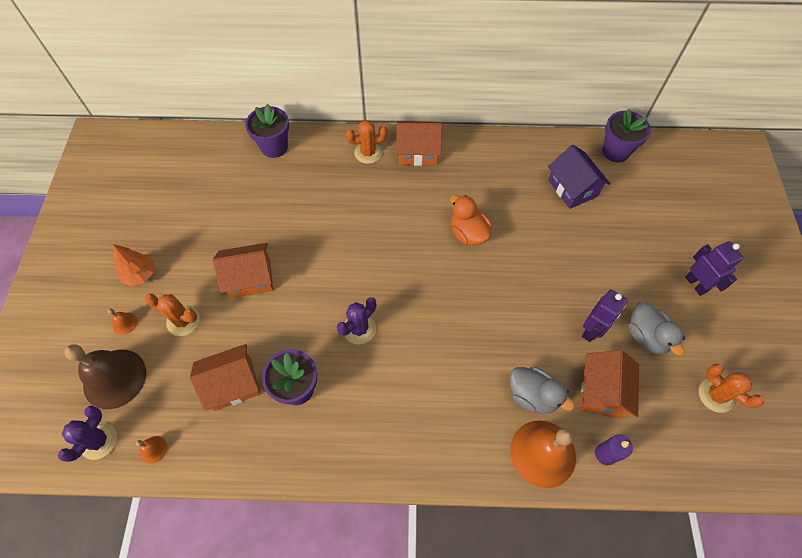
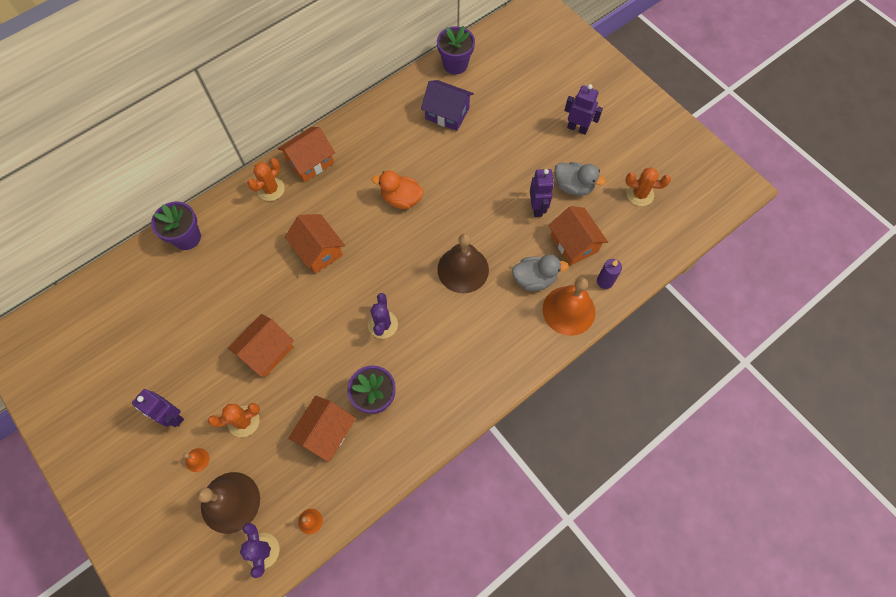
camera: 40 degrees left, 5 degrees up
(140, 274) = (172, 416): orange tree -> purple robot
(362, 227) = (318, 250): none -> orange house
(471, 334) = (463, 269): none -> brown bell

